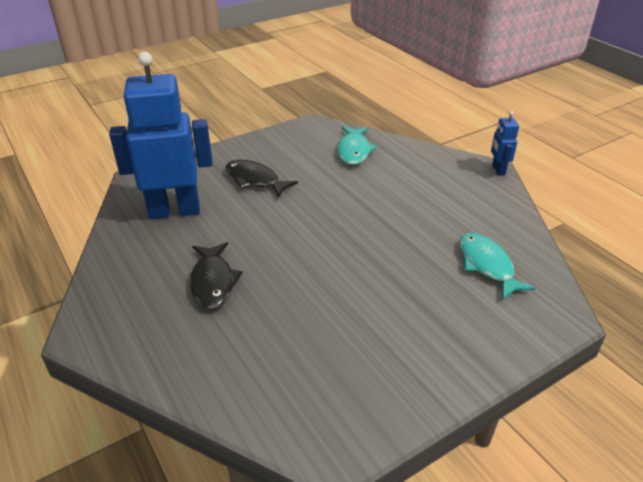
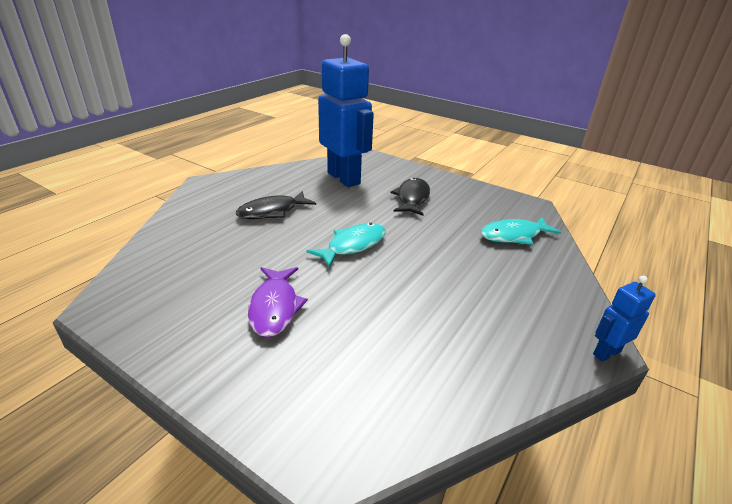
camera: 65 degrees right, 5 degrees down
(392, 311) = (275, 307): none -> purple fish
(487, 265) = (388, 368): turquoise fish -> turquoise fish (353, 245)

